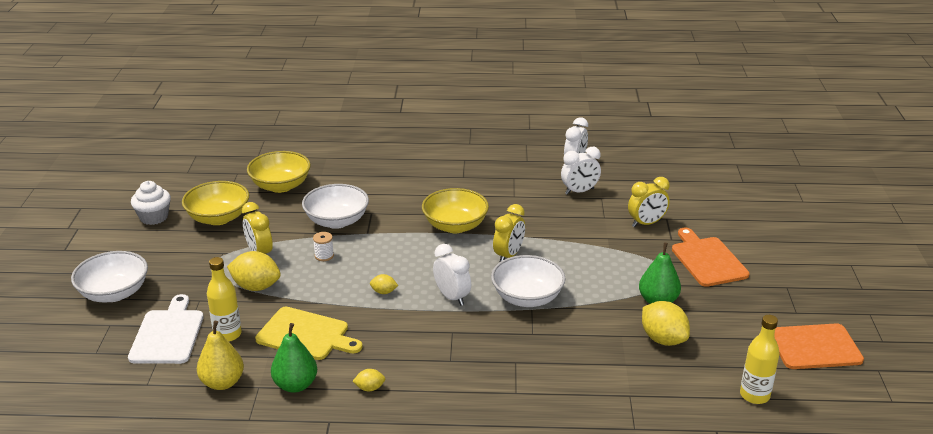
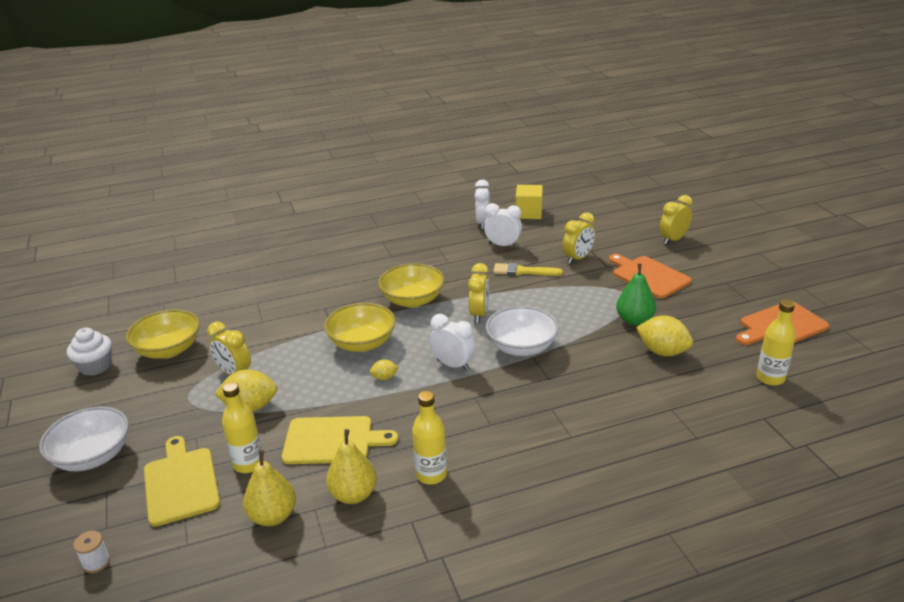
camera: 20 degrees left, 0 degrees up
(168, 334) = (181, 483): white cutting board -> yellow cutting board
(280, 186) = (217, 304): yellow bowl -> yellow bowl (362, 343)
(295, 385) = (353, 495): green pear -> yellow pear
(324, 256) = (303, 359): white spool -> white spool (96, 562)
(337, 221) = (295, 323): white bowl -> none
(369, 388) = (431, 475): yellow lemon -> yellow bottle
(579, 191) = (503, 245): white clock -> white clock turned 120 degrees counterclockwise
(581, 223) = (523, 271): none -> yellow brush
(630, 163) = (528, 213): none -> yellow cube
(764, 228) = (673, 240): none -> yellow clock

